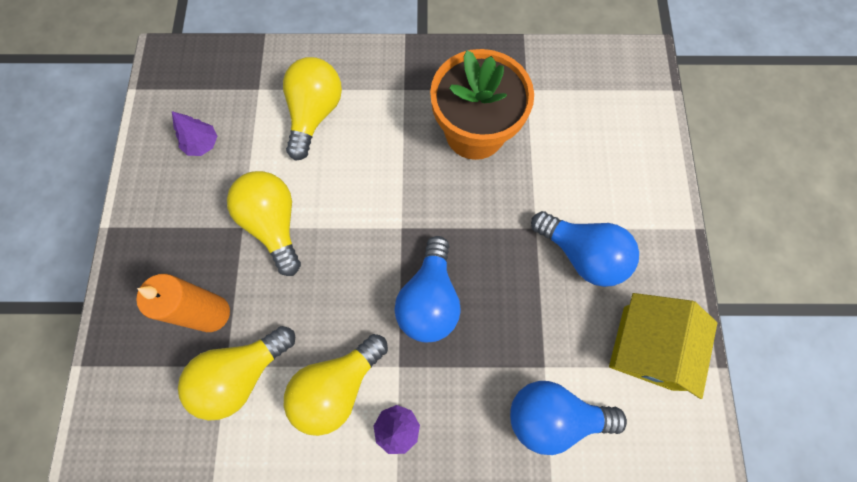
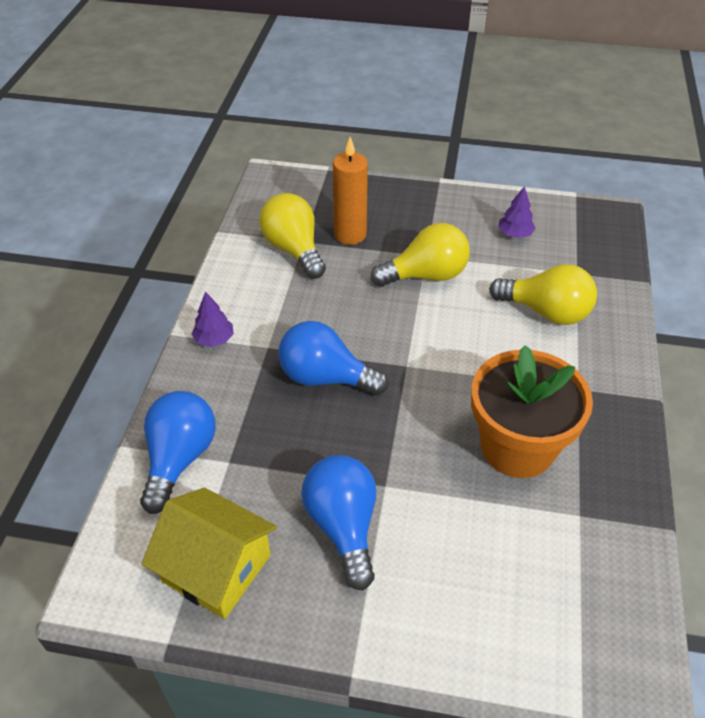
camera: 100 degrees right, 25 degrees down
(337, 386) = (264, 304): yellow light bulb -> none
(582, 254) = (343, 526): blue light bulb -> blue light bulb turned 120 degrees clockwise

